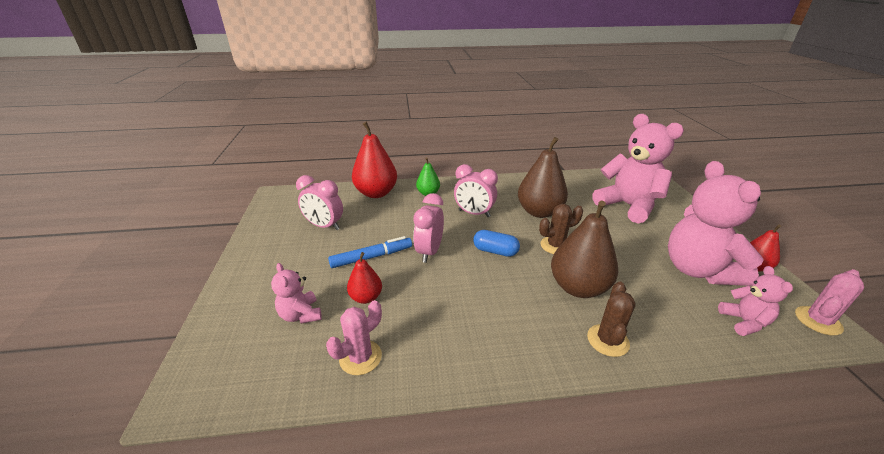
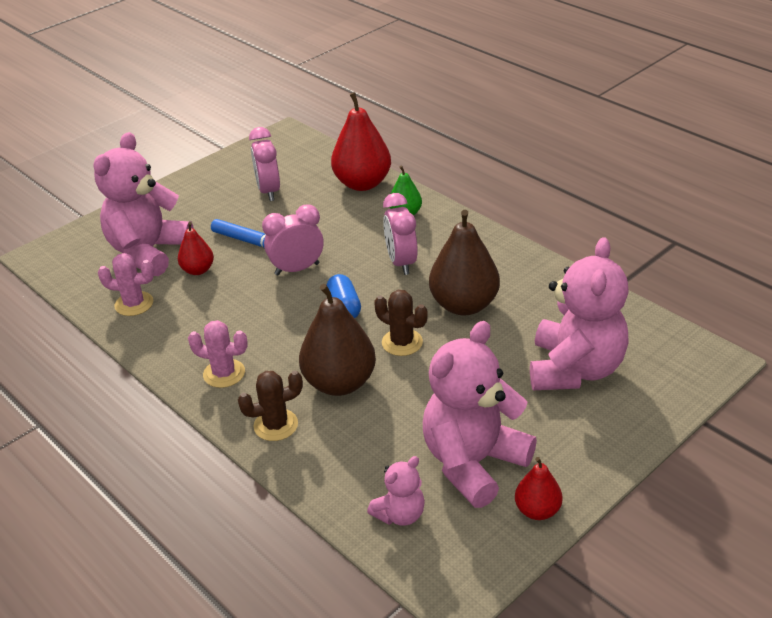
camera: 55 degrees right, 5 degrees up
(301, 315) = (148, 252): pink teddy bear -> pink teddy bear, size x2.07
(818, 321) = (464, 576): pink cactus -> pink cactus (224, 373)

